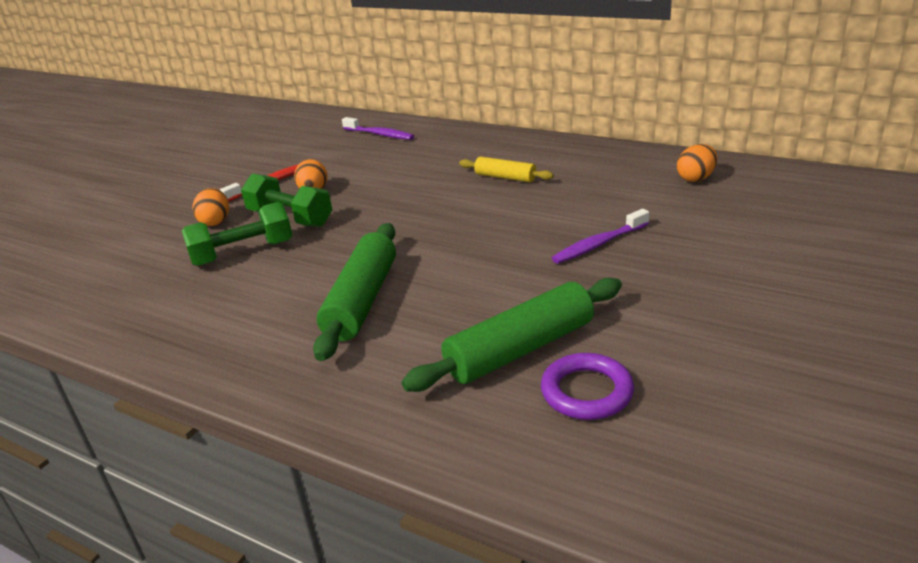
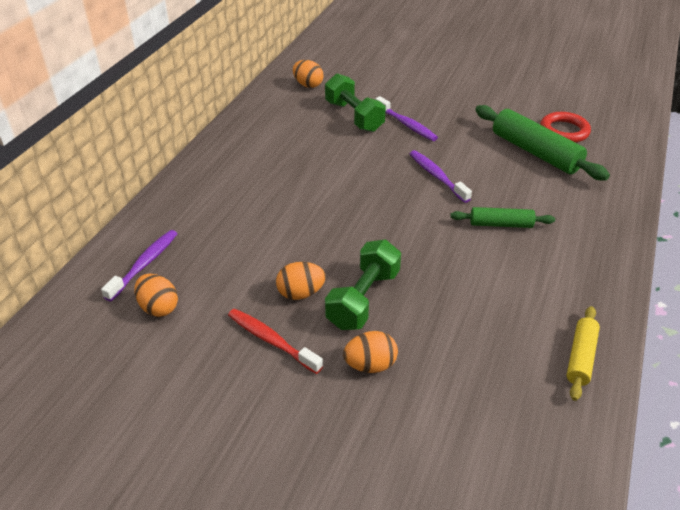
camera: 100 degrees left, 10 degrees up
(243, 253) = (438, 318): green dumbbell -> green dumbbell (354, 116)
(329, 144) = (158, 307): none -> orange egg
(362, 300) = (501, 224): green rolling pin -> green rolling pin, size x0.57
(472, 262) = (437, 176): none -> purple toothbrush
(505, 177) = (289, 167): yellow rolling pin -> yellow rolling pin (580, 357)
(586, 392) = (564, 131): purple ring -> red ring

